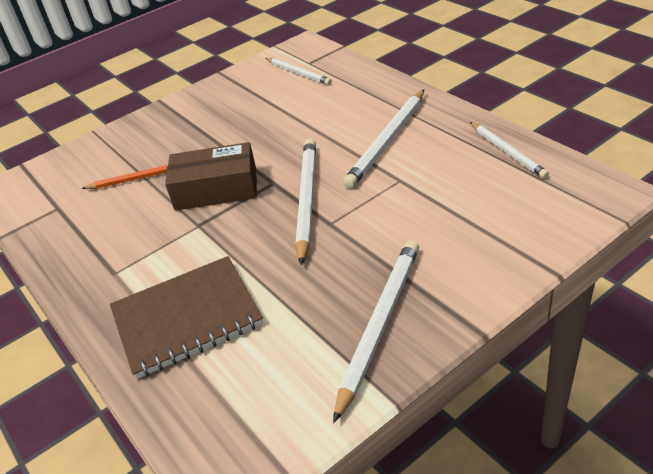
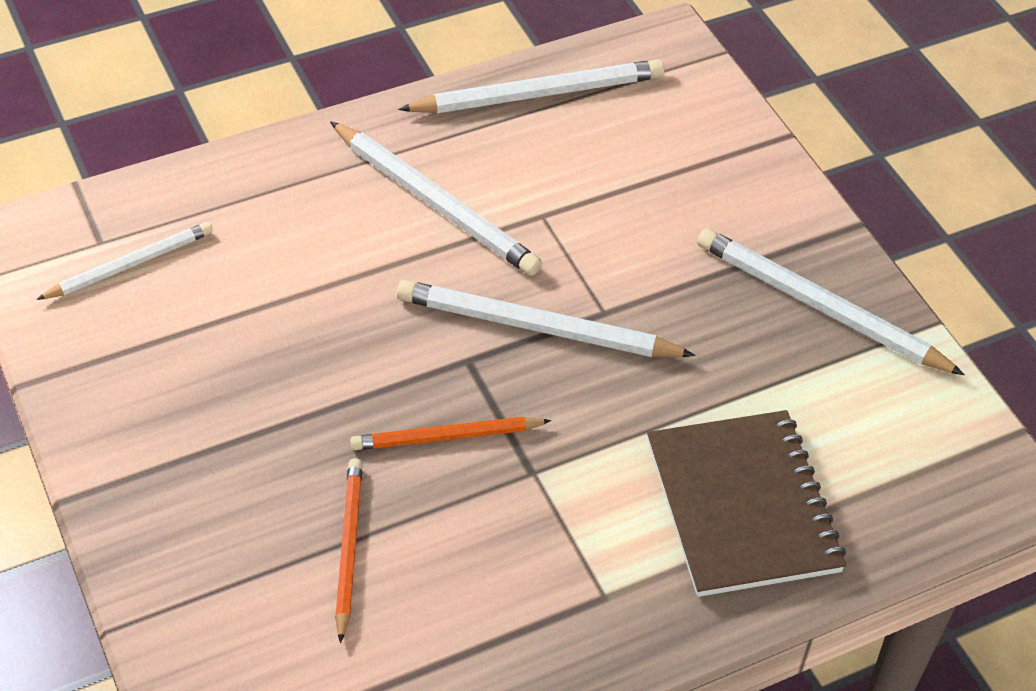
camera: 85 degrees left, 10 degrees up
(216, 189) = (447, 437): brown box -> orange pencil
(507, 151) = (537, 94): white pencil -> white pencil, size x1.59

